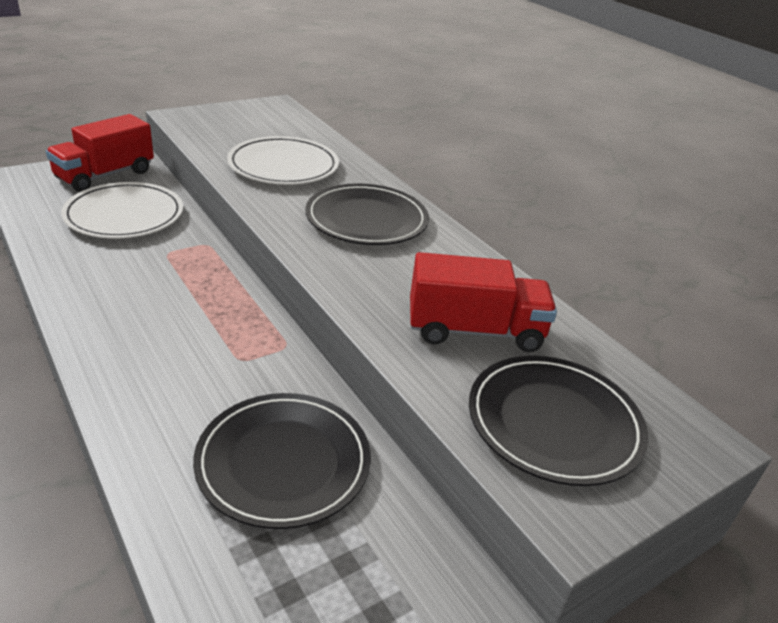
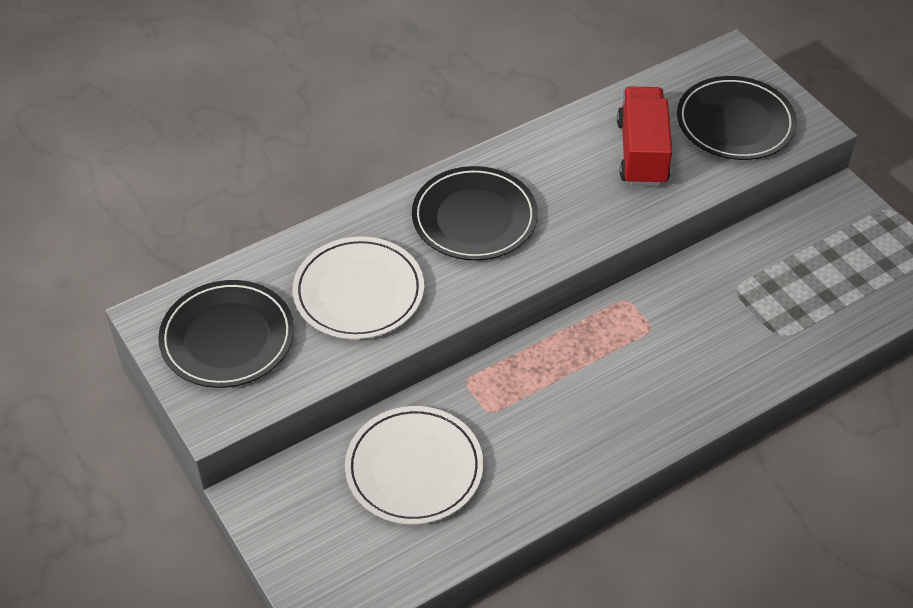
camera: 85 degrees left, 15 degrees up
(105, 175) = (309, 515): red truck -> none
(283, 462) = (757, 290): black plate -> black plate (227, 338)

